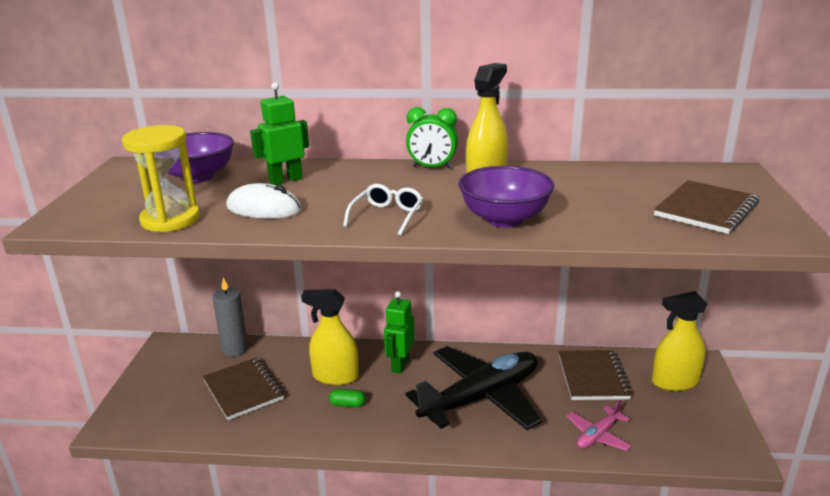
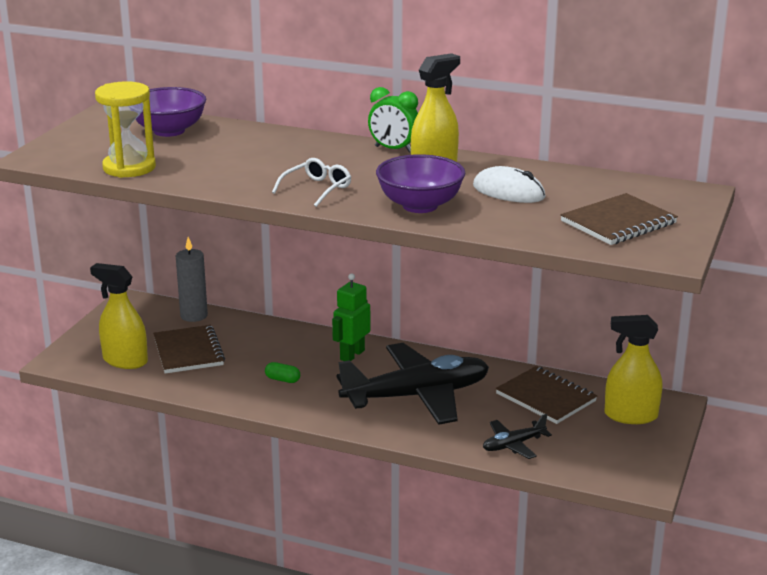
camera: 15 degrees right, 0 degrees up
(264, 208) = (213, 168): white mouse -> white mouse (508, 192)
(285, 180) = (246, 145): green robot -> none
(335, 376) = (282, 355): yellow spray bottle -> yellow spray bottle (125, 360)
(593, 377) = (546, 397): brown notebook -> brown notebook turned 60 degrees counterclockwise
(598, 435) = (513, 445): pink plane -> black plane

